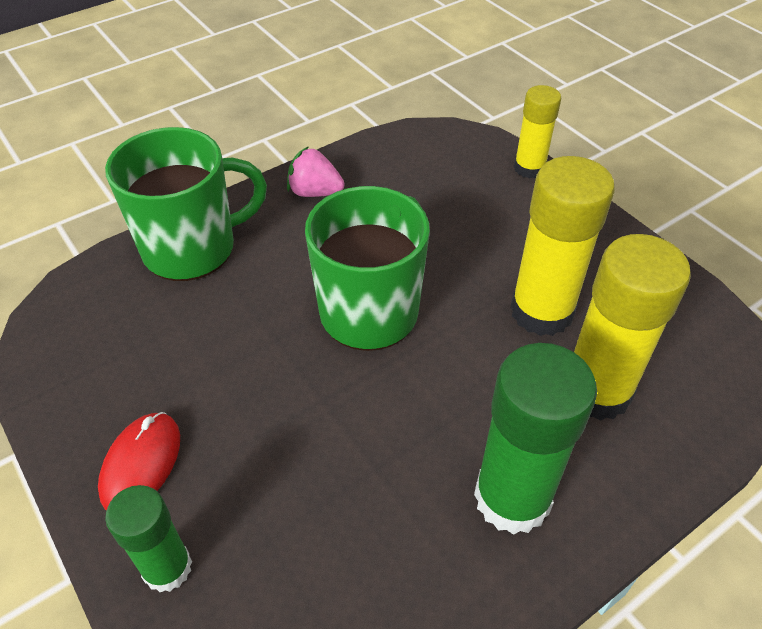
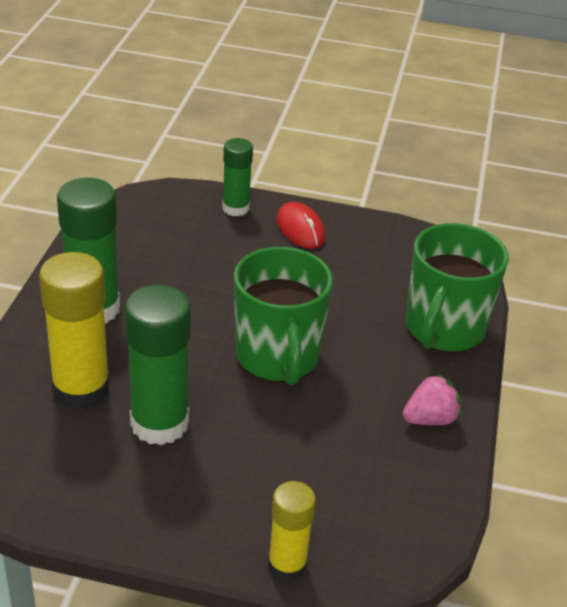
camera: 135 degrees right, 10 degrees down
(541, 311) = (159, 423): yellow glue stick -> green glue stick

